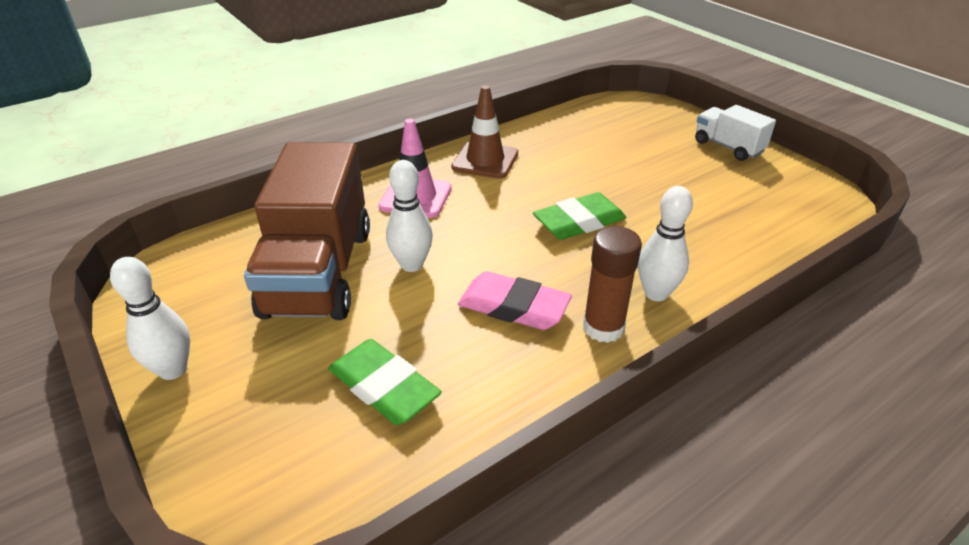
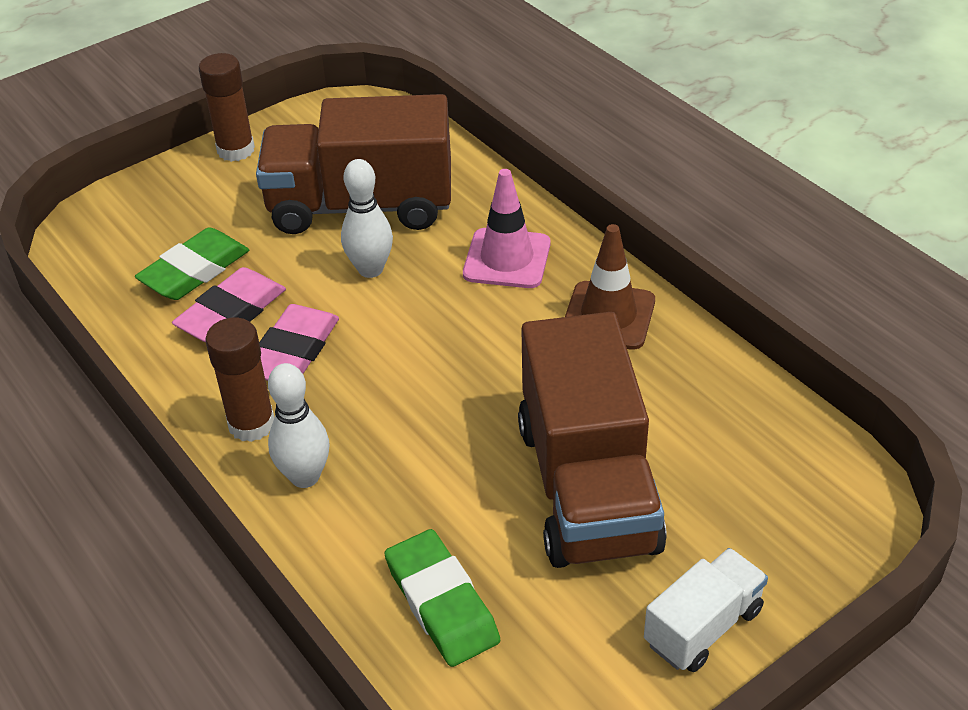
camera: 90 degrees right, 5 degrees up
(173, 370) = (236, 150): white bowling pin -> brown glue stick
(456, 352) = (231, 313): none -> pink eraser
(579, 222) = (456, 411): green eraser -> green eraser (441, 603)
(638, 175) = (587, 486): none -> brown truck

